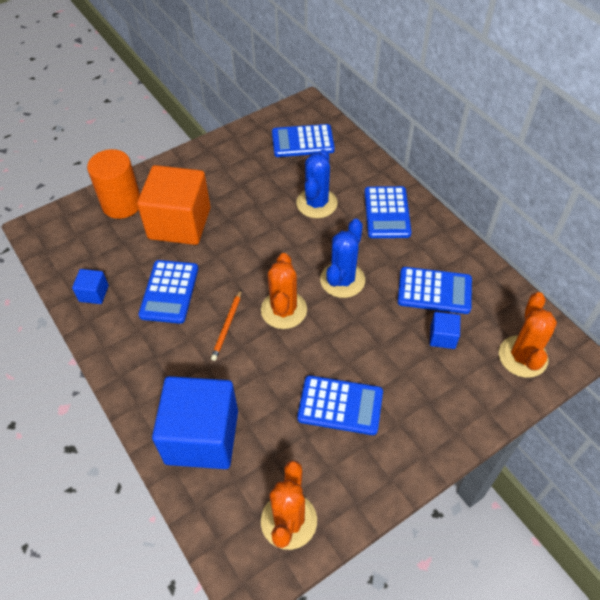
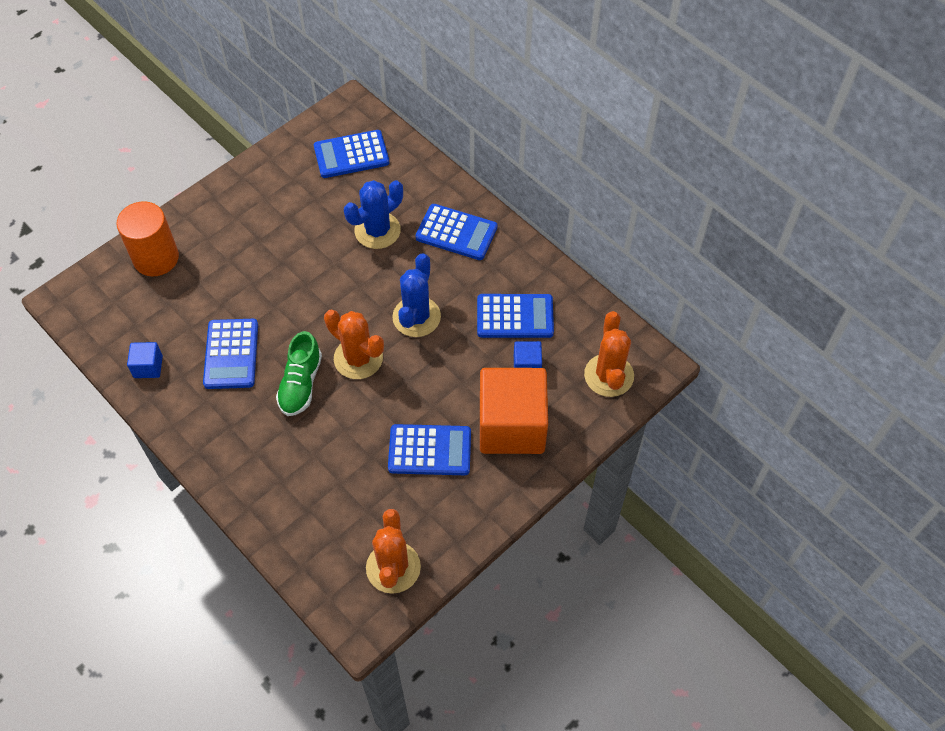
camera: 10 degrees left, 5 degrees up
(179, 223) = (227, 273): orange cube -> orange cube (511, 426)
(202, 437) = (294, 501): blue cube -> none
(227, 326) = (301, 384): orange pencil -> green shoe
(284, 310) = (358, 358): orange cactus -> orange cactus turned 45 degrees counterclockwise
(316, 203) = (377, 230): blue cactus -> blue cactus turned 45 degrees clockwise
(387, 213) = (456, 233): blue calculator -> blue calculator turned 60 degrees counterclockwise

